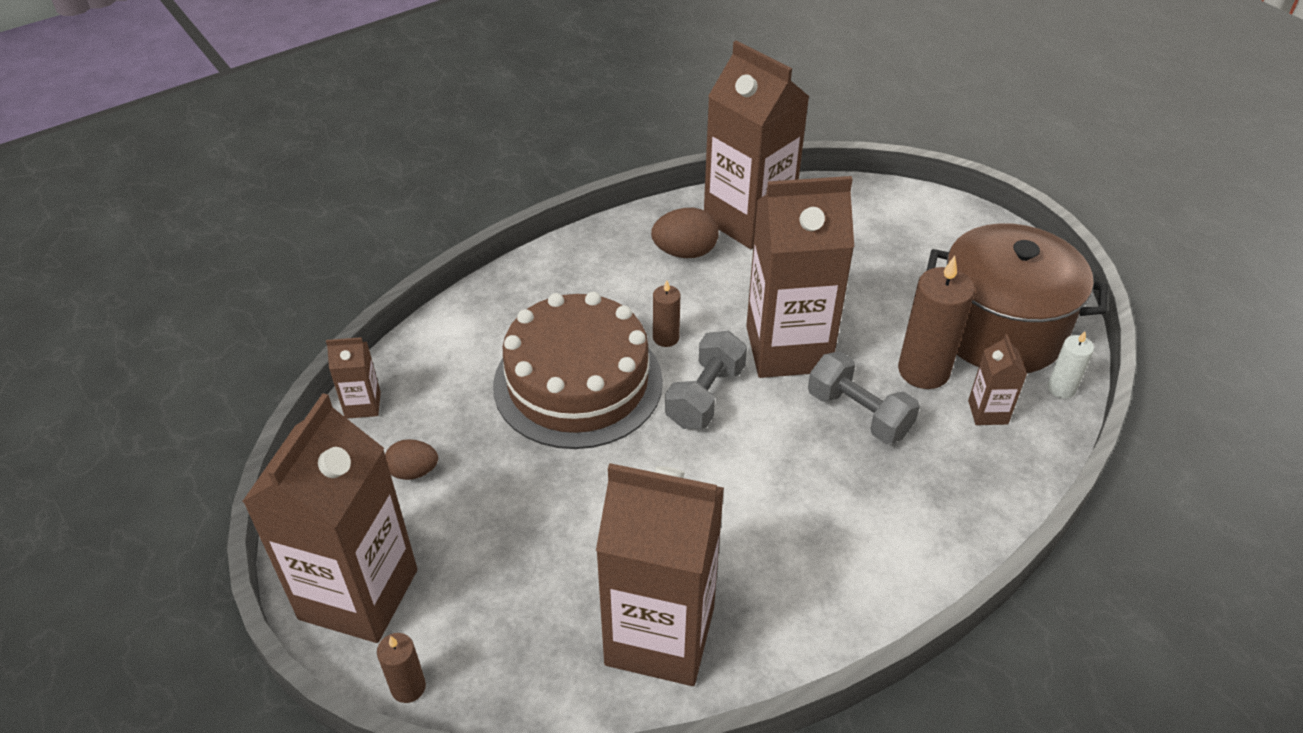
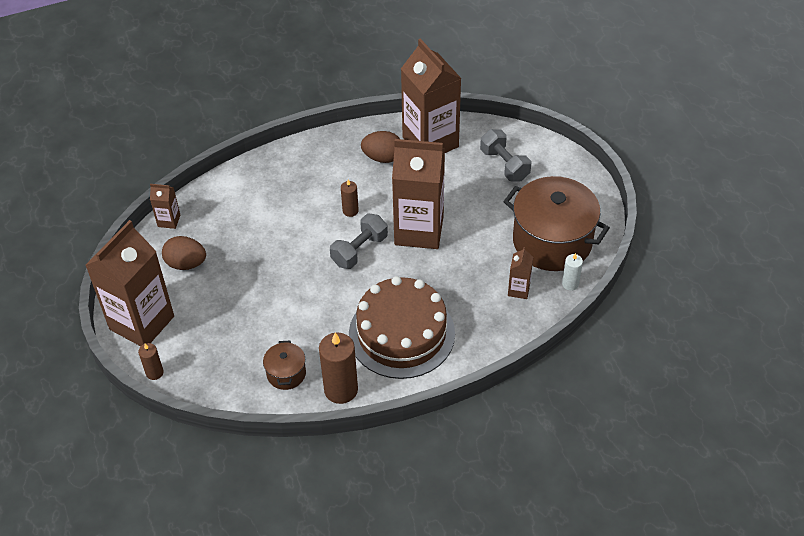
camera: 15 degrees right, 5 degrees up
(413, 471) = (186, 264): brown egg -> brown egg, size x1.52
(578, 383) = (290, 229): brown cake -> brown cake (401, 333)
(660, 636) = (286, 373): brown carton -> brown pot
(859, 414) = (443, 277): grey dumbbell -> grey dumbbell (504, 165)
(923, 371) = (493, 258): brown candle -> brown candle (341, 390)

